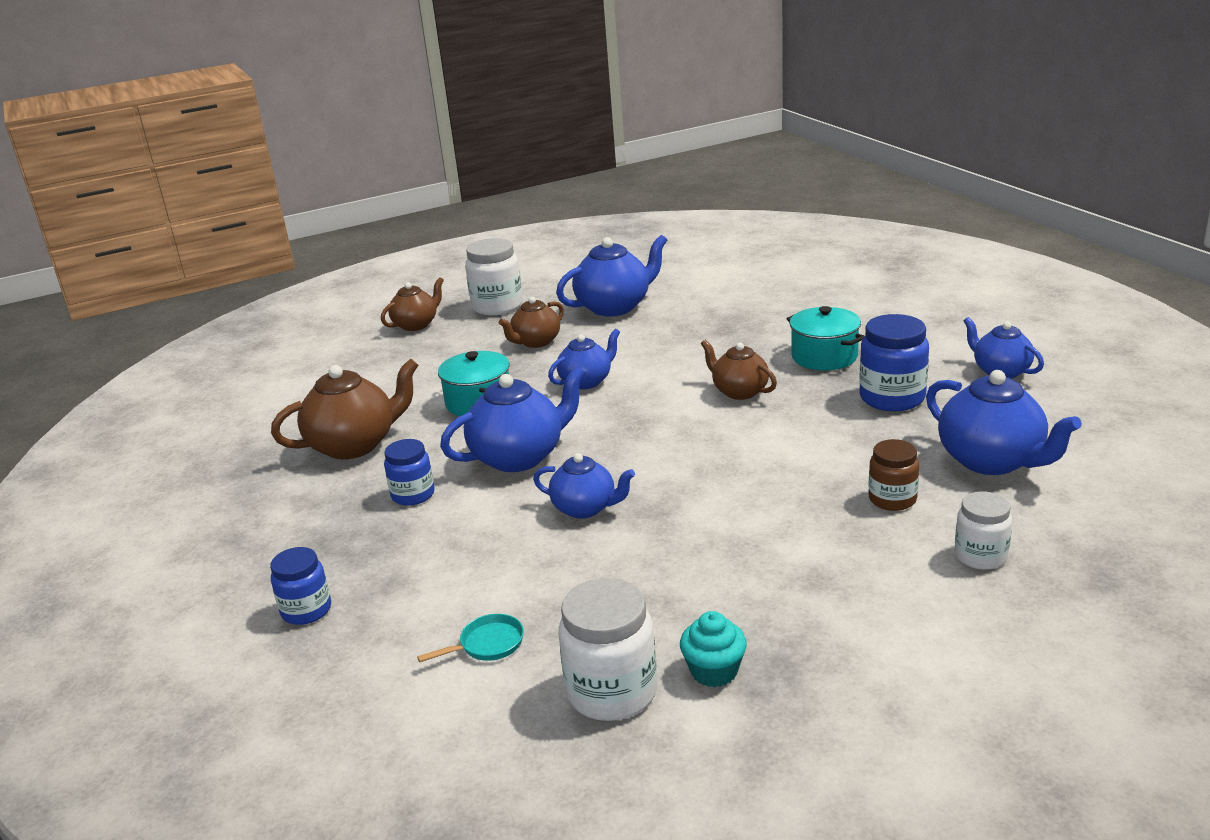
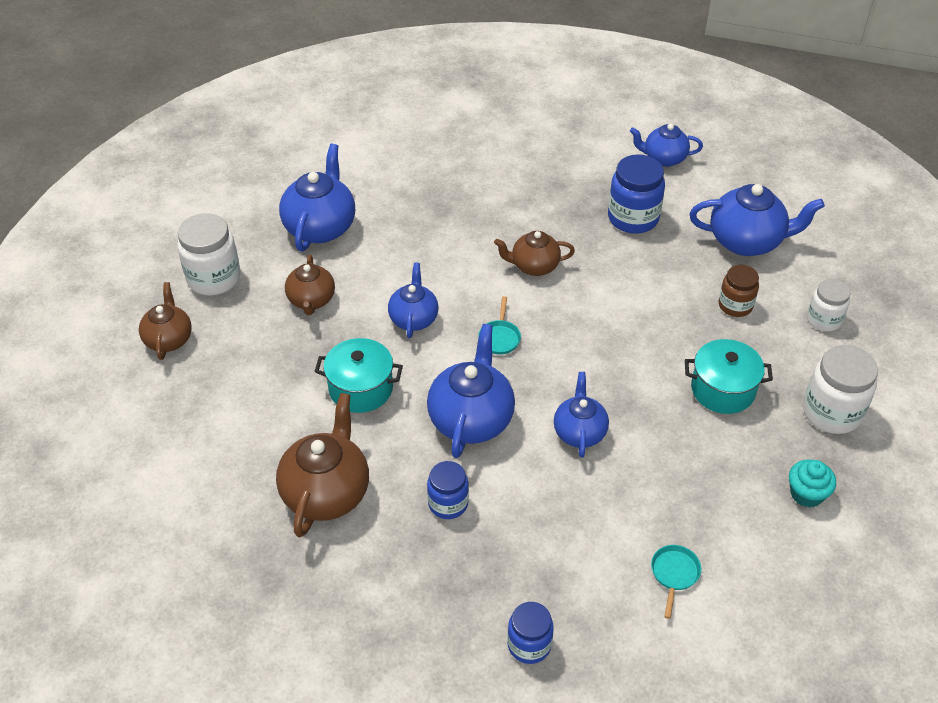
camera: 50 degrees left, 20 degrees up
(585, 508) = (579, 432): blue teapot -> blue teapot turned 60 degrees counterclockwise
(612, 692) = (780, 548): white jar -> white jar (831, 412)
(630, 421) = (499, 337): none -> turquoise pan
(824, 357) = (545, 201): turquoise pot -> turquoise pot (723, 390)

